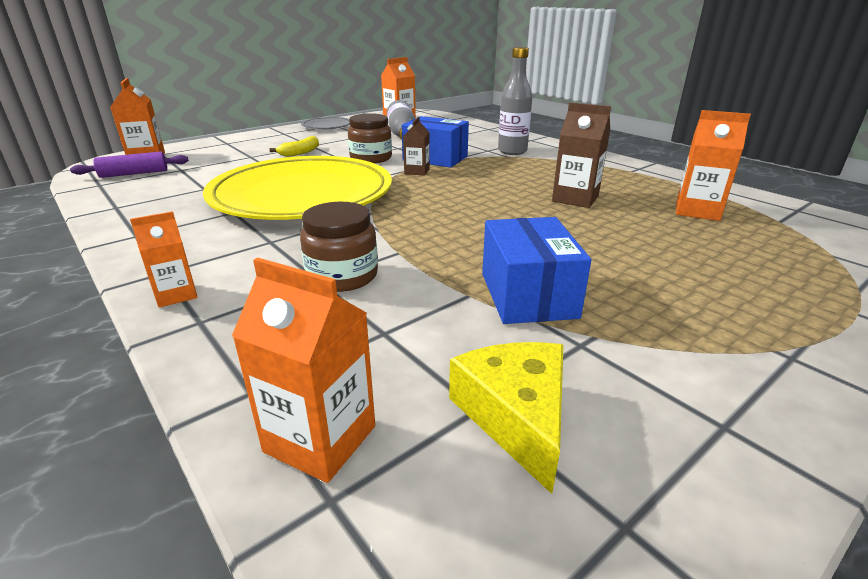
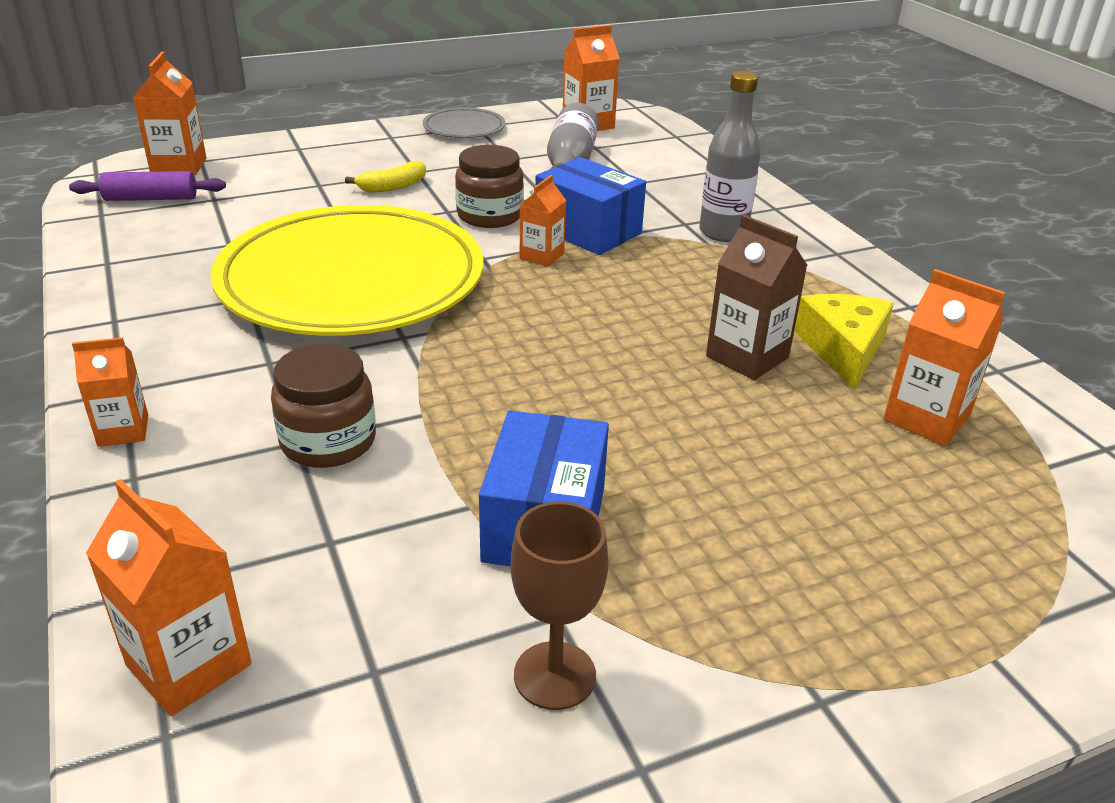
camera: 15 degrees right, 5 degrees up
(417, 171) = (542, 256): brown carton -> orange carton
(515, 416) = (408, 692): yellow cheese -> yellow cheese (843, 349)
(611, 380) = (554, 675): none -> brown goblet

